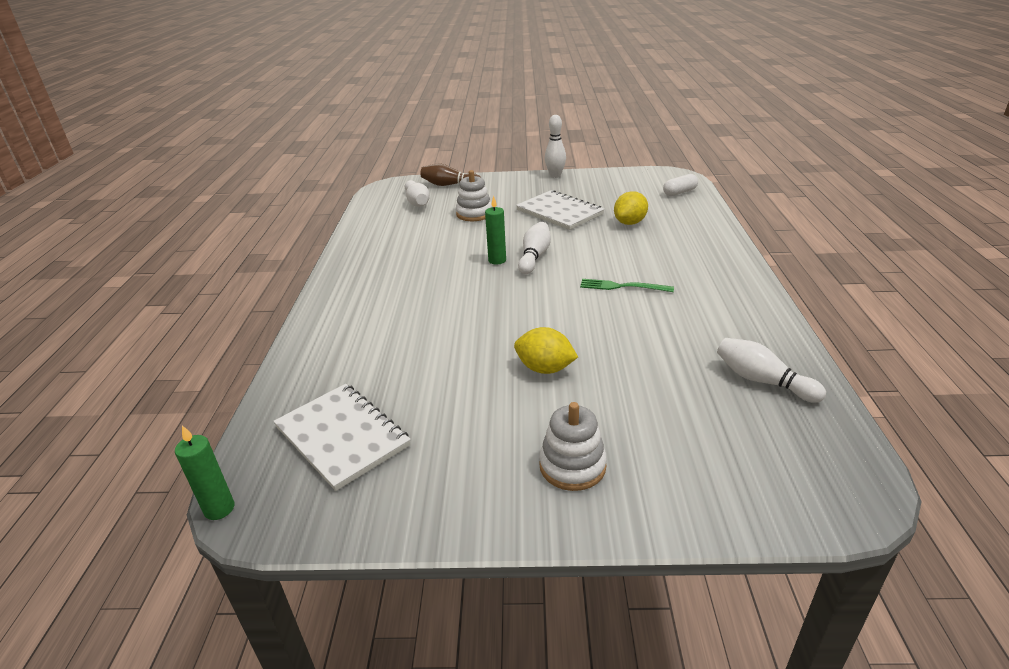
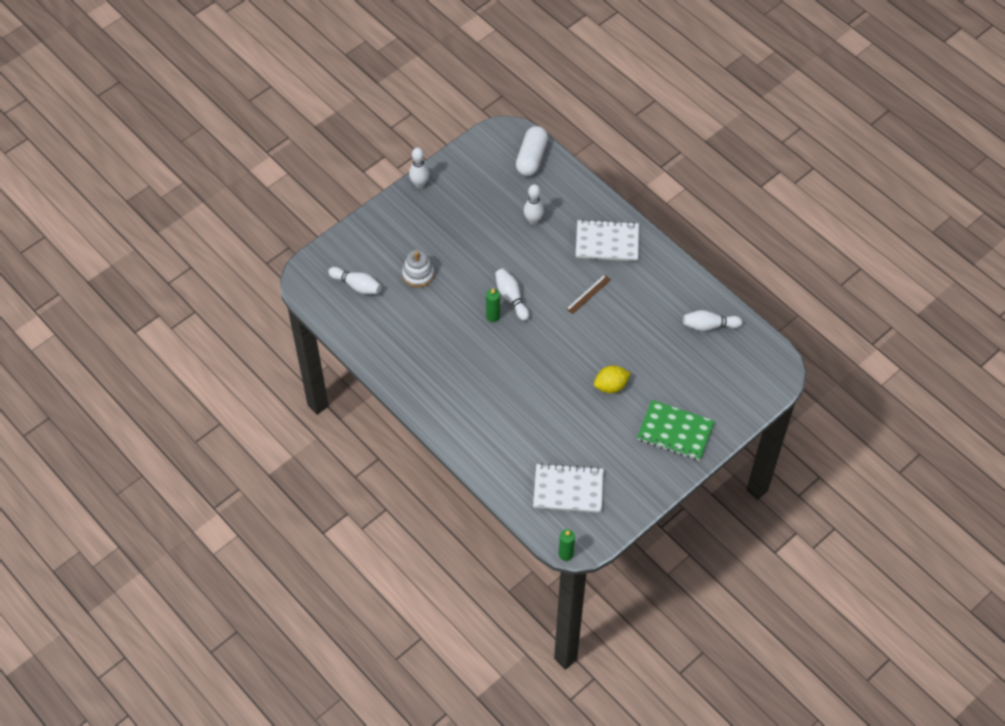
camera: 45 degrees left, 25 degrees up
(449, 185) = (352, 247): brown bowling pin -> none
(559, 212) = (475, 235): white notebook -> white notebook (607, 242)
(572, 466) = (675, 431): white stacking toy -> green notebook
(622, 286) = (588, 294): green fork -> brown ruler
(630, 223) = (533, 220): yellow lemon -> white bowling pin
(679, 192) = (531, 158): white capsule -> white capsule, size x1.67

